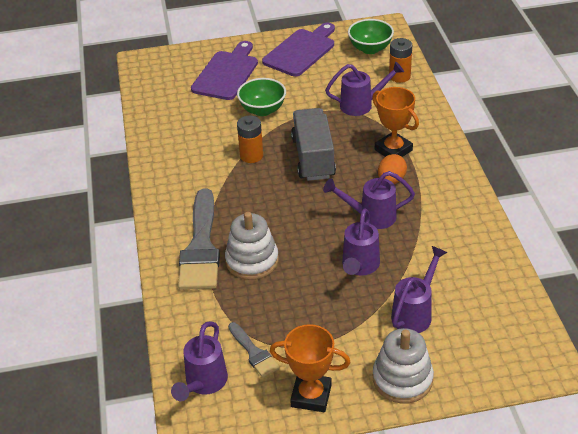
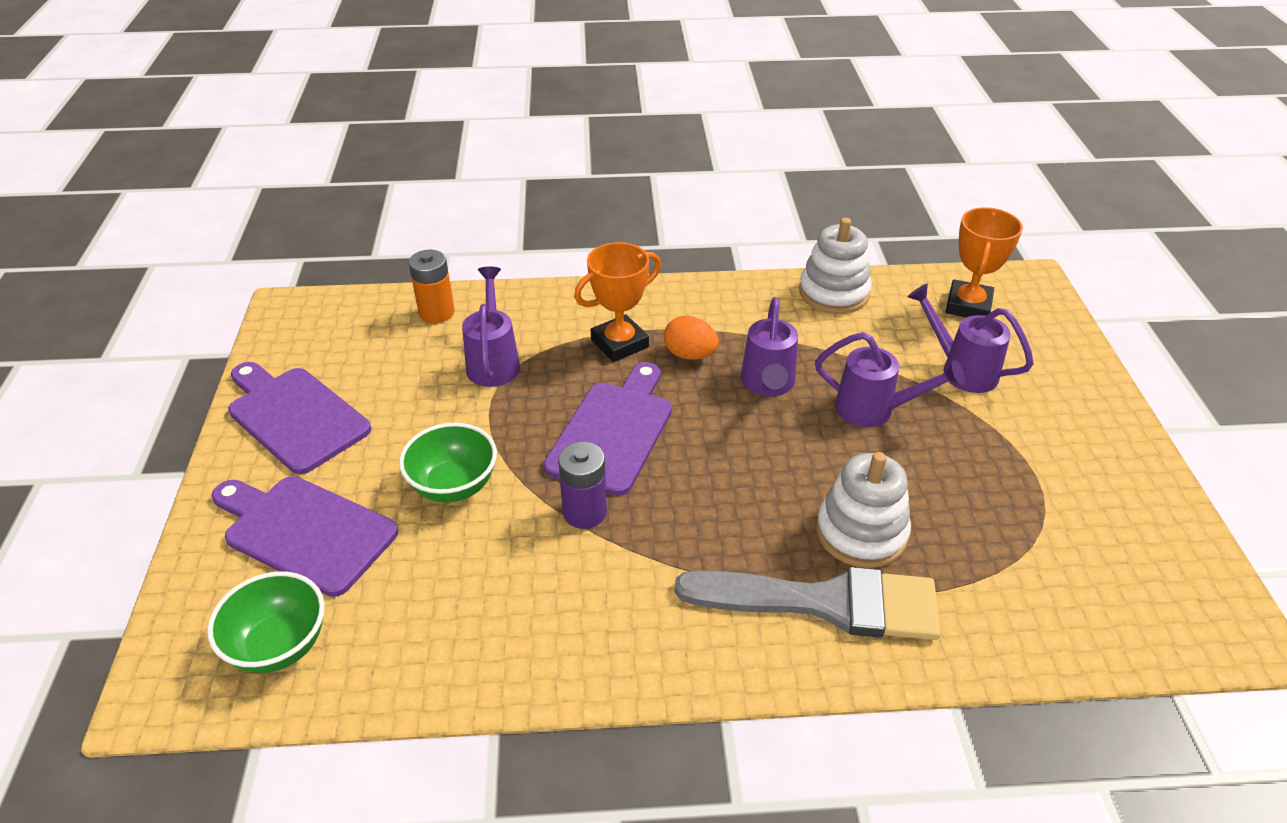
camera: 85 degrees left, 0 degrees up
(203, 384) = (1143, 615): purple watering can -> none
(251, 155) = (584, 512): orange battery -> purple battery
(254, 353) = (1064, 545): grey brush -> none
(311, 395) = (1131, 488): orange trophy -> orange trophy (968, 306)
(313, 158) = (613, 432): grey truck -> purple cutting board
(370, 49) = (341, 333): green bowl -> green bowl (279, 645)
(402, 379) = (1080, 397): white stacking toy -> white stacking toy (833, 293)

